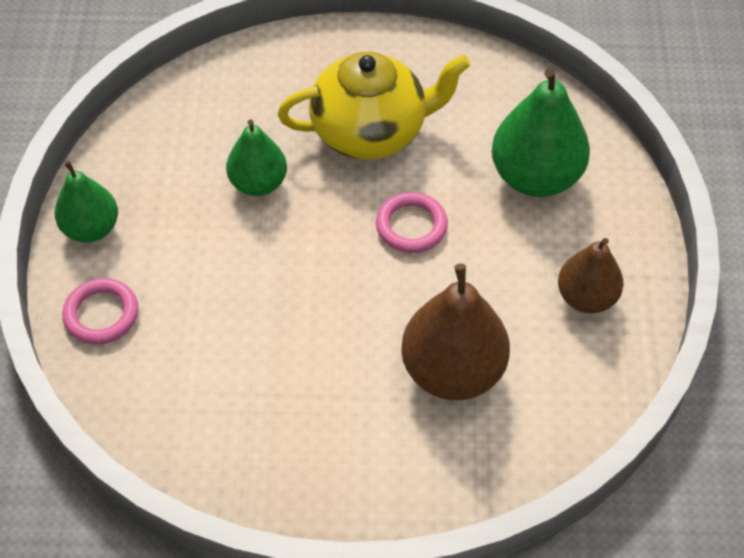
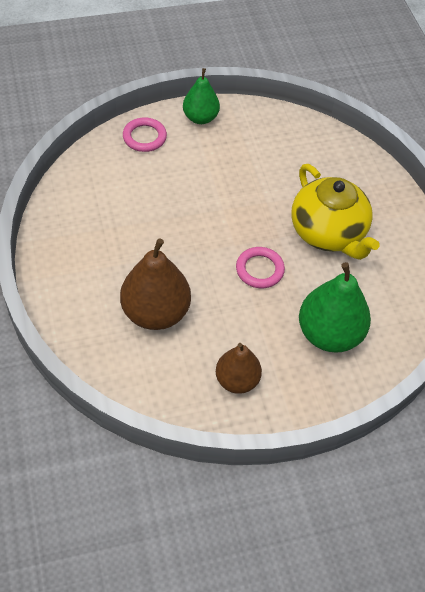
camera: 70 degrees right, 0 degrees up
(258, 183) = (262, 185): green pear -> none

